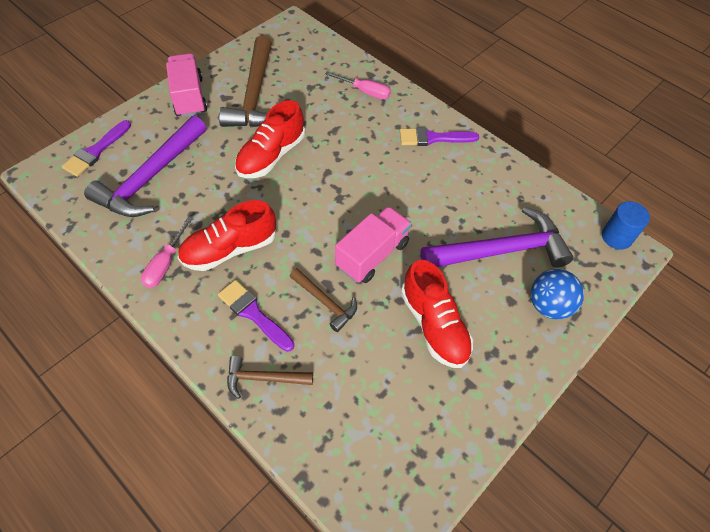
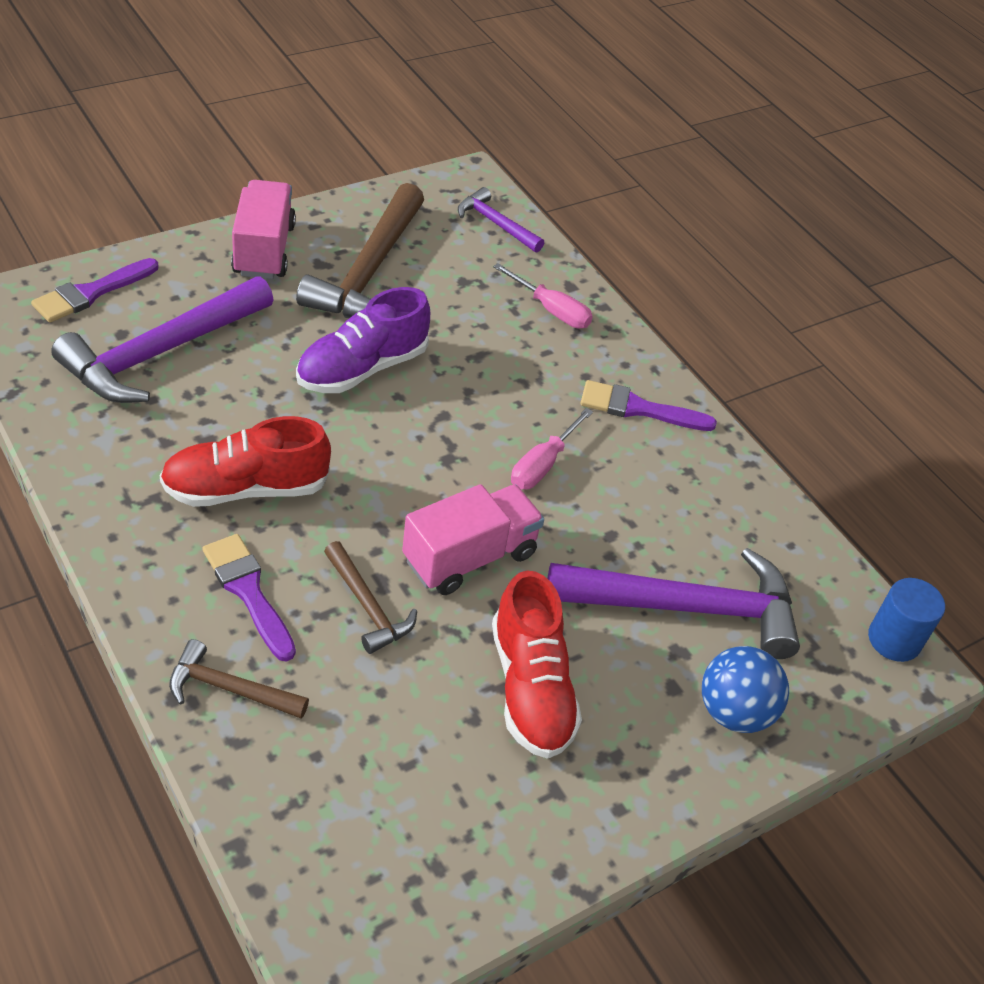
camera: 10 degrees right, 10 degrees down
(165, 264) = (138, 483): pink screwdriver -> pink screwdriver (542, 465)
(271, 156) = (362, 368): red shoe -> purple shoe
(316, 47) = (496, 224): none -> purple hammer

